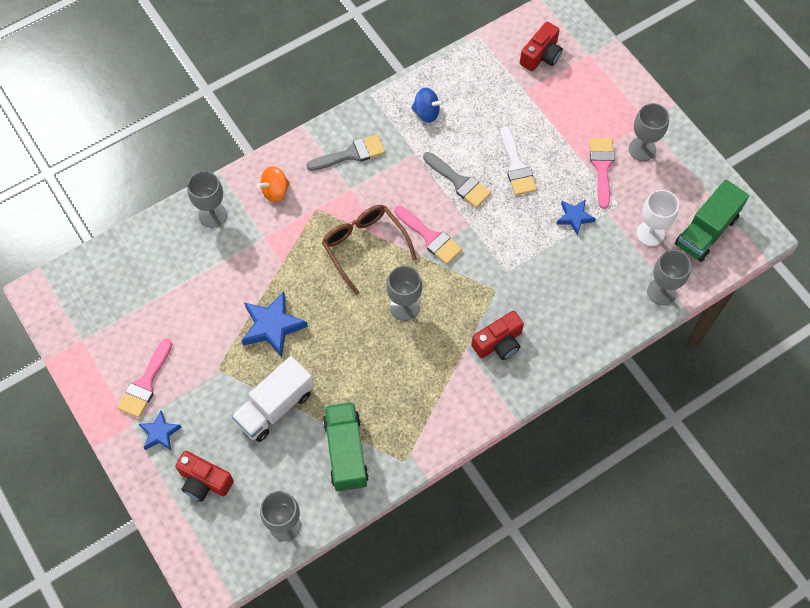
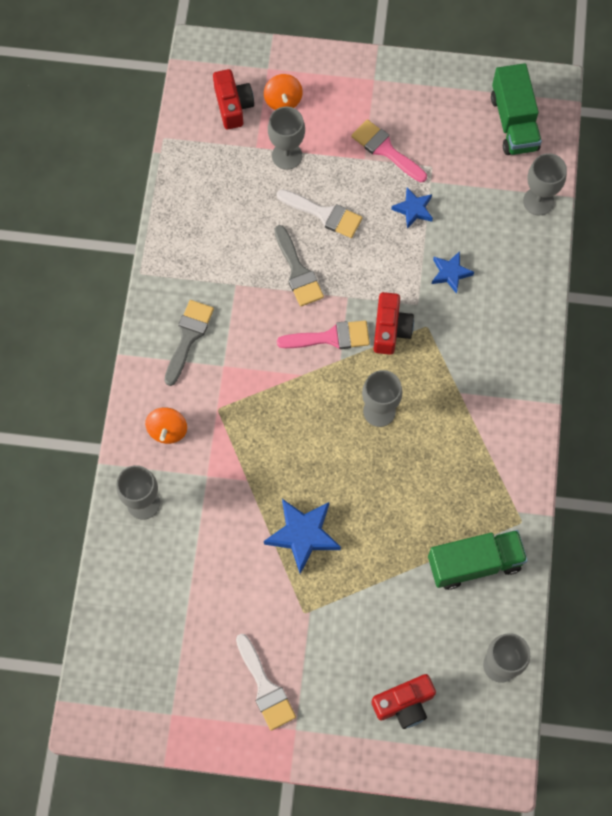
camera: 50 degrees left, 5 degrees up
(145, 383) = (265, 687): pink brush -> white brush
(160, 433) = (325, 710): blue star -> blue star (450, 273)
(275, 407) = (383, 591): white truck -> none
(346, 452) = (474, 563): green truck -> green truck turned 135 degrees clockwise
(365, 247) = (292, 398): brown glasses -> none
(426, 113) = (204, 242): blue spinning top -> none
(459, 182) = (298, 271): grey brush -> grey brush turned 75 degrees clockwise
(499, 343) = (477, 362): red camera -> red camera (390, 329)
(575, 81) = (283, 101): none -> orange spinning top
(642, 149) = (396, 105): grey goblet -> grey goblet (287, 156)
(650, 233) = (479, 165): white goblet -> none

